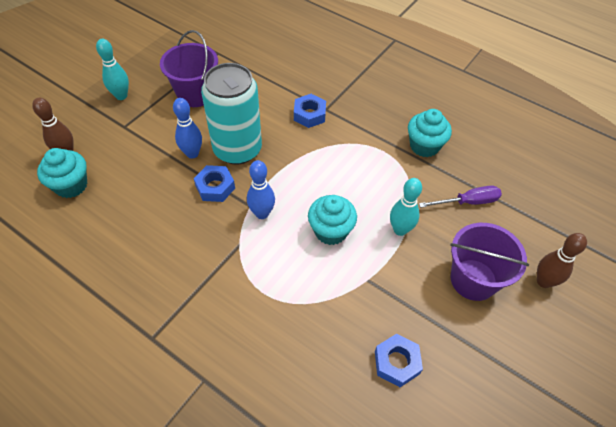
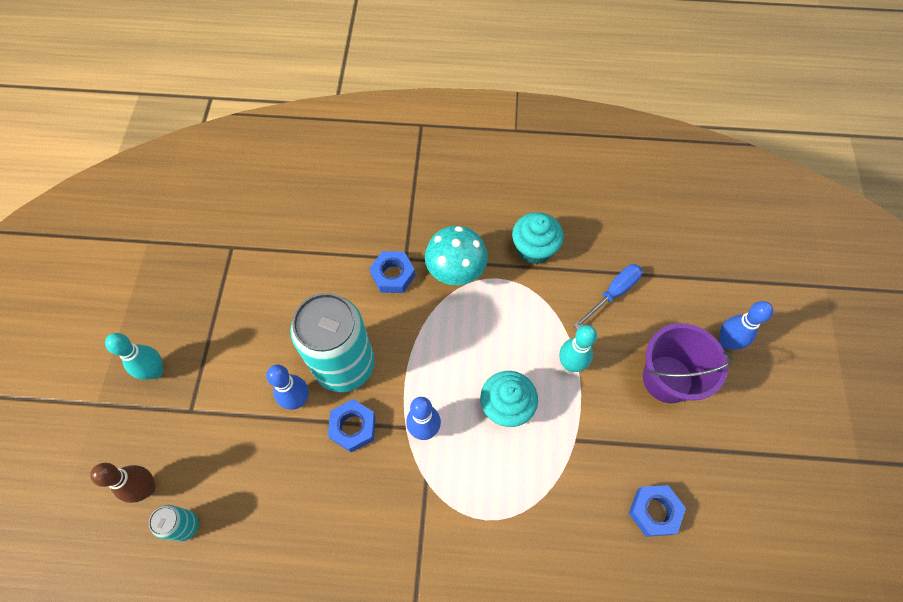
camera: 30 degrees left, 10 degrees up
(71, 185) = (185, 525): turquoise cupcake -> turquoise can
(195, 94) = (245, 319): purple bucket -> none
(355, 133) = (456, 273): none -> turquoise mushroom
(468, 202) = (613, 293): purple screwdriver -> blue screwdriver
(544, 281) = (726, 342): brown bowling pin -> blue bowling pin

